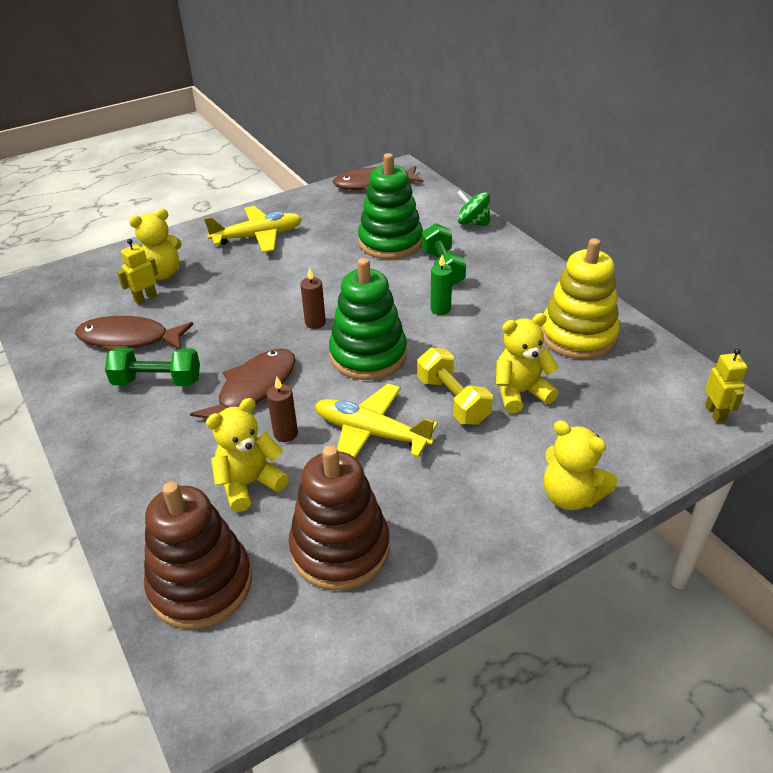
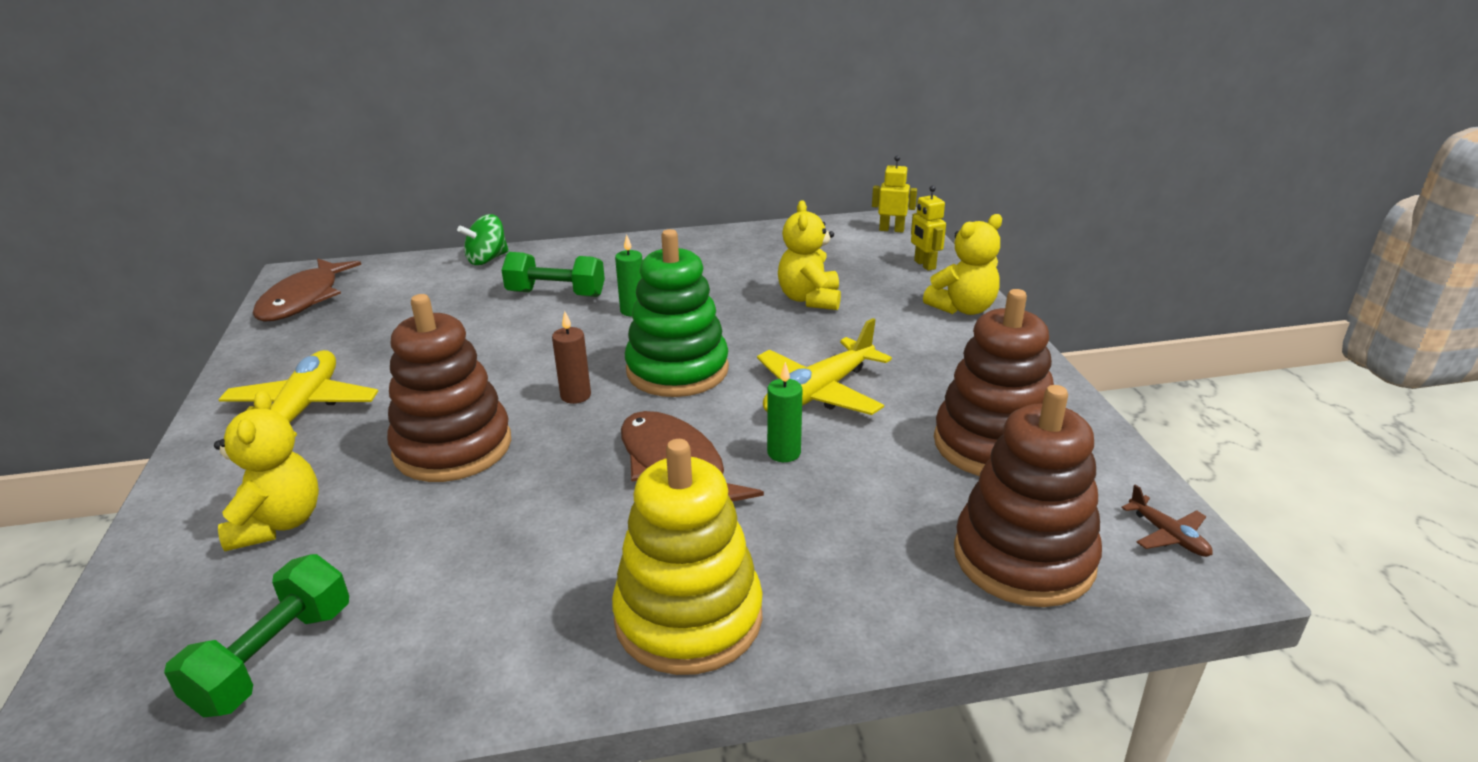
camera: 70 degrees left, 10 degrees down
(129, 339) = (438, 582): brown fish -> none
(145, 298) = (333, 551): yellow robot -> yellow robot (924, 265)
(157, 381) = (584, 558): green dumbbell -> green dumbbell (273, 658)
(242, 298) = (453, 447): none -> brown stacking toy
(249, 484) = (862, 495): yellow teddy bear -> none
(250, 679) = (1168, 535): none -> brown plane
(285, 434) = (784, 453): brown candle -> green candle
(390, 242) = (459, 314): green stacking toy -> none
(453, 400) = (796, 335): yellow dumbbell -> none
(578, 336) = (745, 255): yellow stacking toy -> yellow stacking toy (688, 618)

